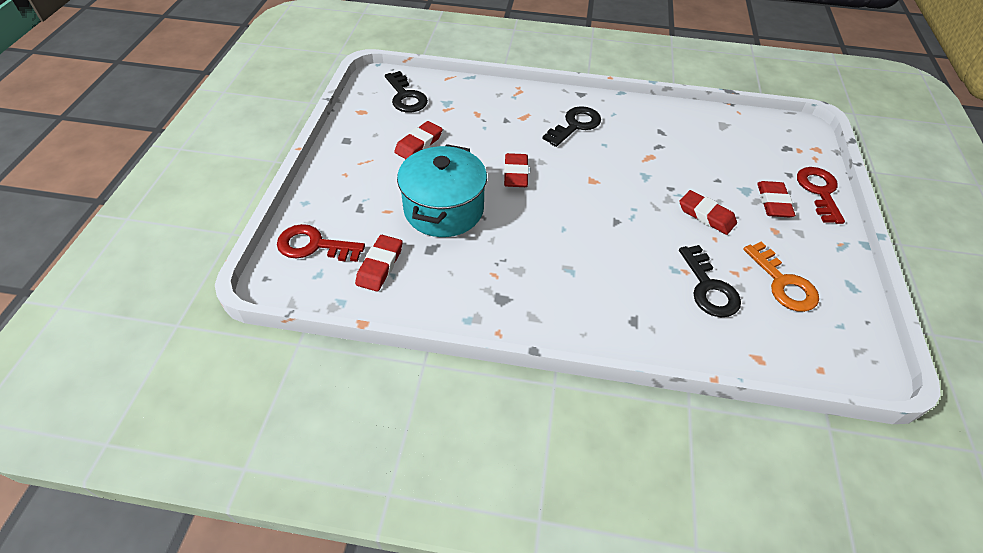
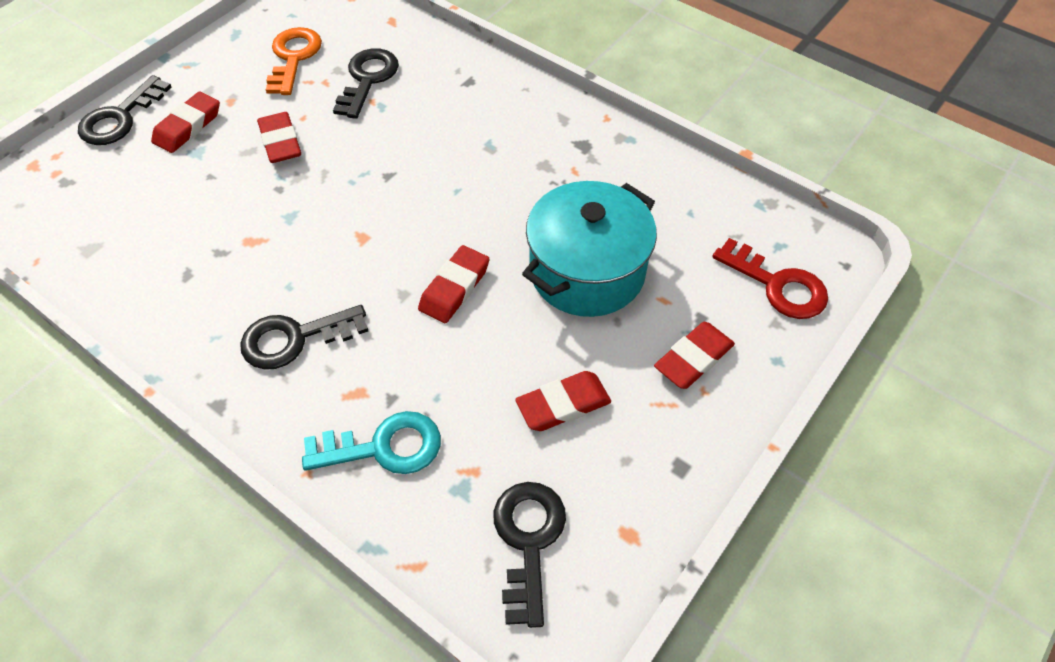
camera: 150 degrees left, 5 degrees up
(380, 266) = (701, 228): red eraser -> red eraser (693, 359)
(493, 104) = (383, 447): none -> turquoise key
(819, 191) = (120, 118): red key -> black key

